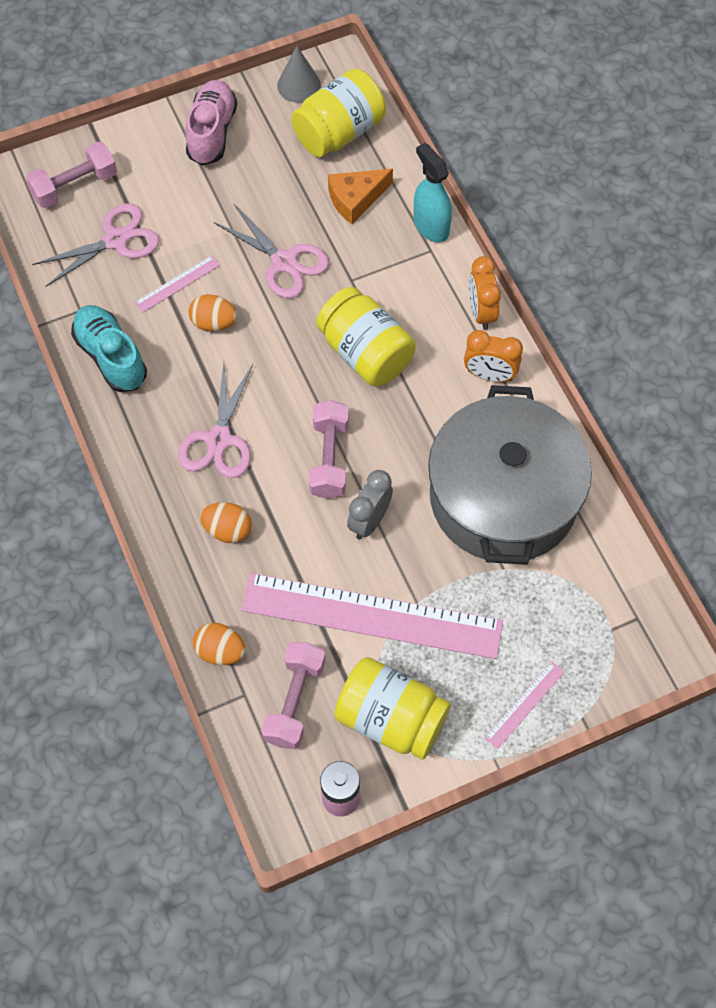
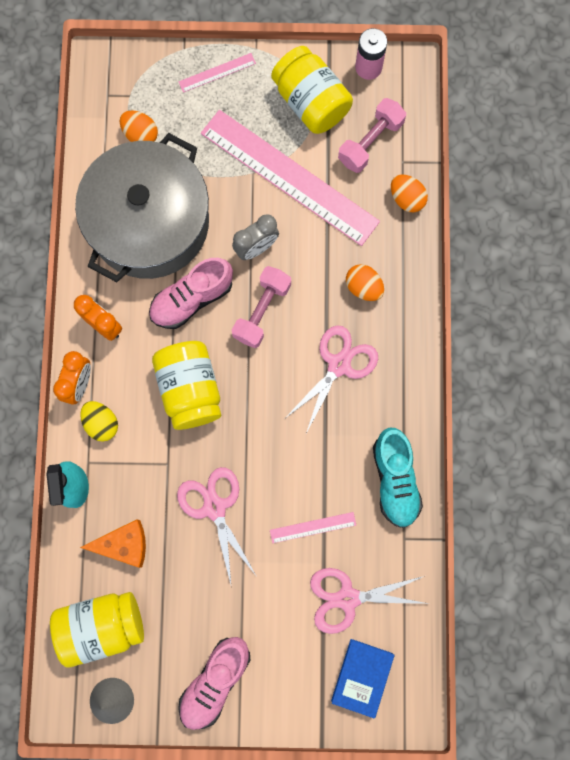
camera: 155 degrees left, 15 degrees up
(75, 186) = (362, 677): pink dumbbell -> blue book
(214, 323) = (298, 474): orange egg -> orange egg (140, 134)
(412, 439) = (192, 299): none -> pink shoe
(437, 288) = (101, 423): none -> yellow egg

